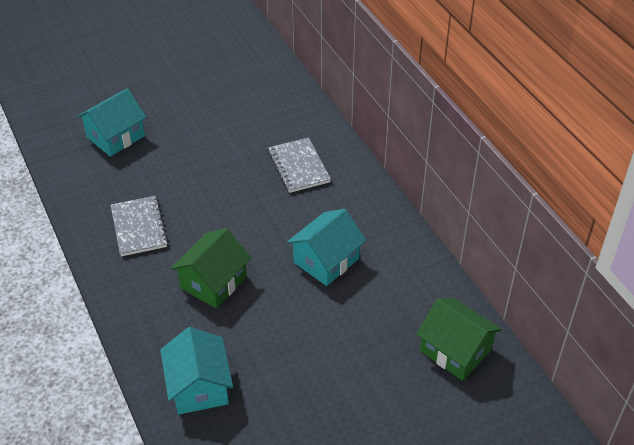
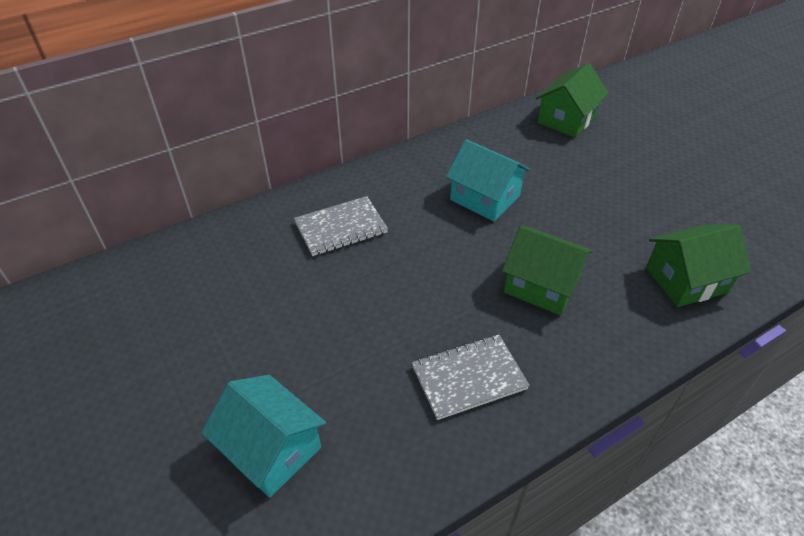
camera: 95 degrees left, 0 degrees up
(199, 386) = (686, 280): turquoise house -> green house

